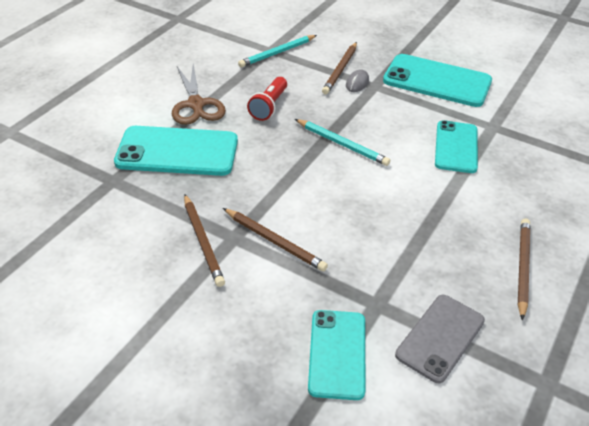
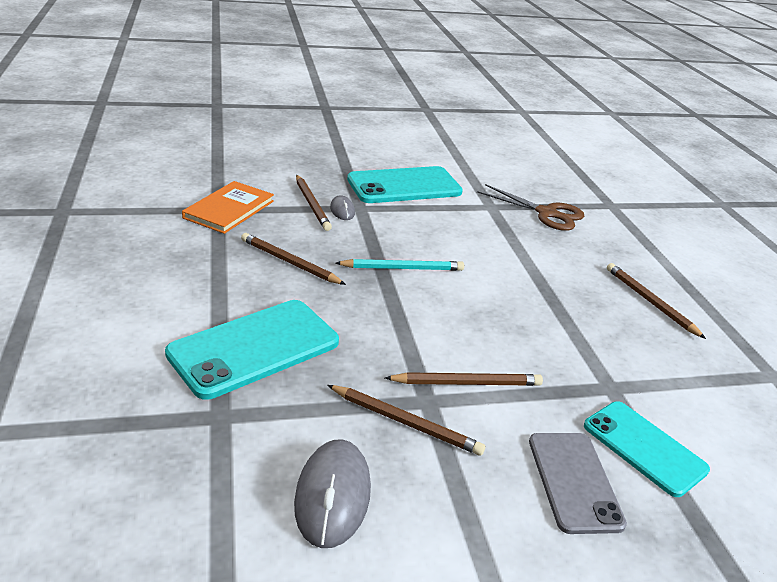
camera: 45 degrees left, 10 degrees down
(112, 255) = (332, 496): none -> grey mouse
(196, 105) = (209, 291): brown scissors -> brown scissors (547, 213)
(269, 106) = (290, 262): red flashlight -> brown pencil
(277, 53) = (229, 209): turquoise pencil -> orange book
(440, 337) = (681, 385): grey phone -> grey phone (574, 481)
(456, 147) = (489, 232): turquoise phone -> none

